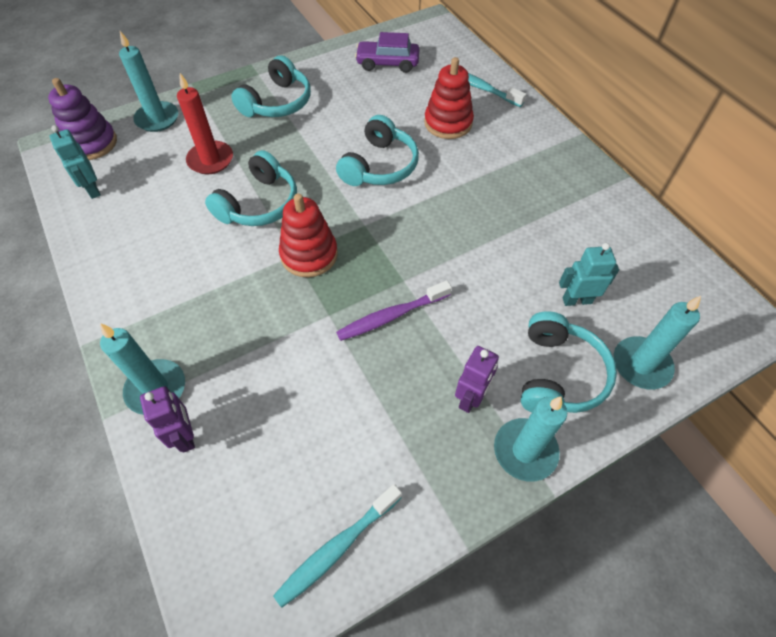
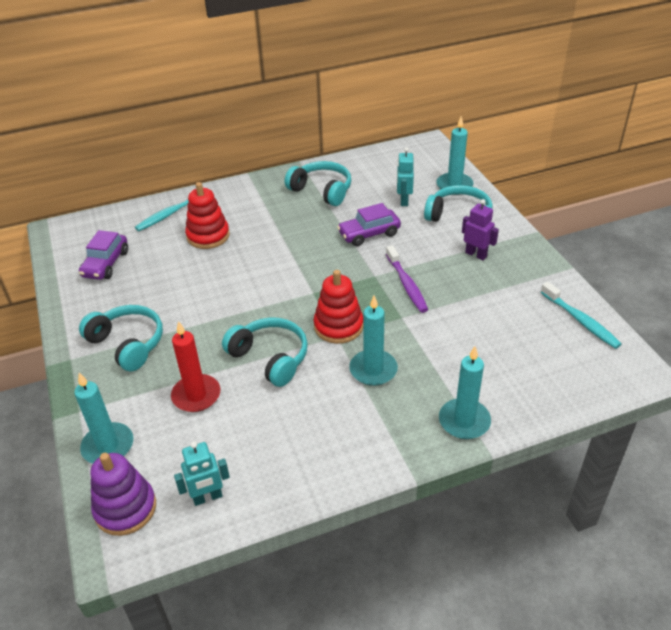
camera: 80 degrees left, 15 degrees down
(185, 436) = (506, 399): purple robot -> none
(379, 166) = (247, 279): turquoise headphones -> turquoise headphones (322, 190)
(488, 267) = (369, 234): none -> purple car
(525, 451) = (512, 237): turquoise candle -> turquoise candle (373, 370)

